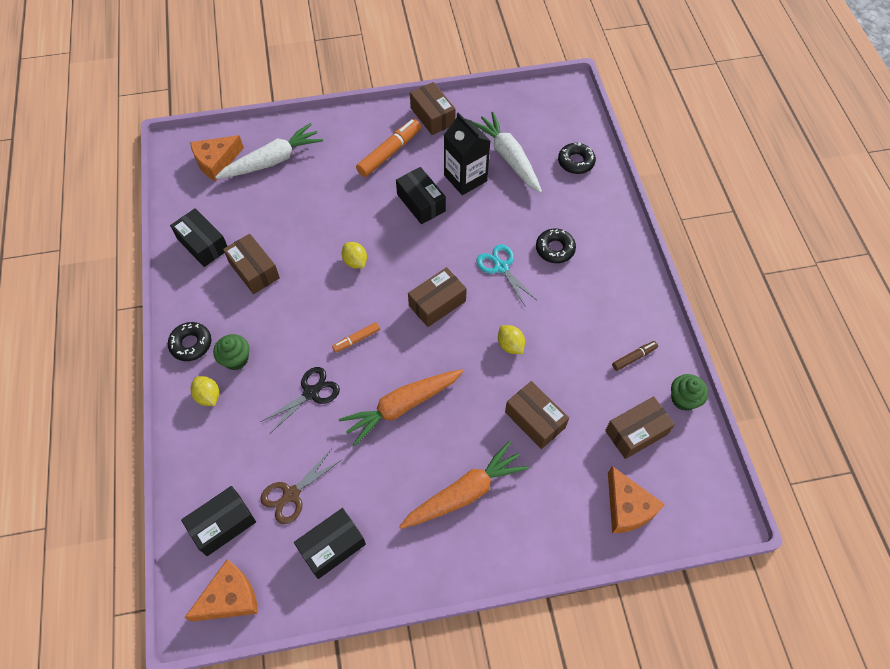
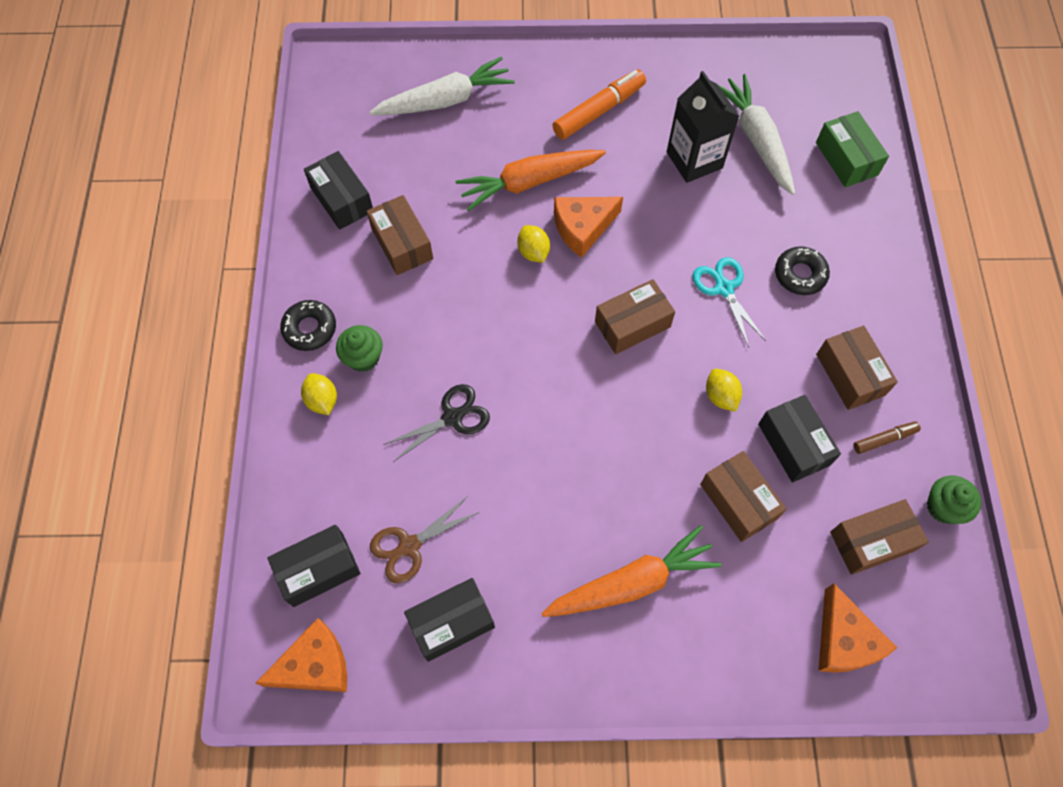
camera: 10 degrees right, 5 degrees up
(216, 162) = (373, 92): orange cheese -> orange cheese (582, 228)
(356, 339) = (520, 356): orange marker -> none
(402, 406) = (567, 454): orange carrot -> orange carrot (529, 182)
(421, 203) = (630, 185): black box -> black box (793, 444)
(432, 116) = (663, 69): brown box -> brown box (850, 374)
(576, 162) = (846, 159): black donut -> green box

